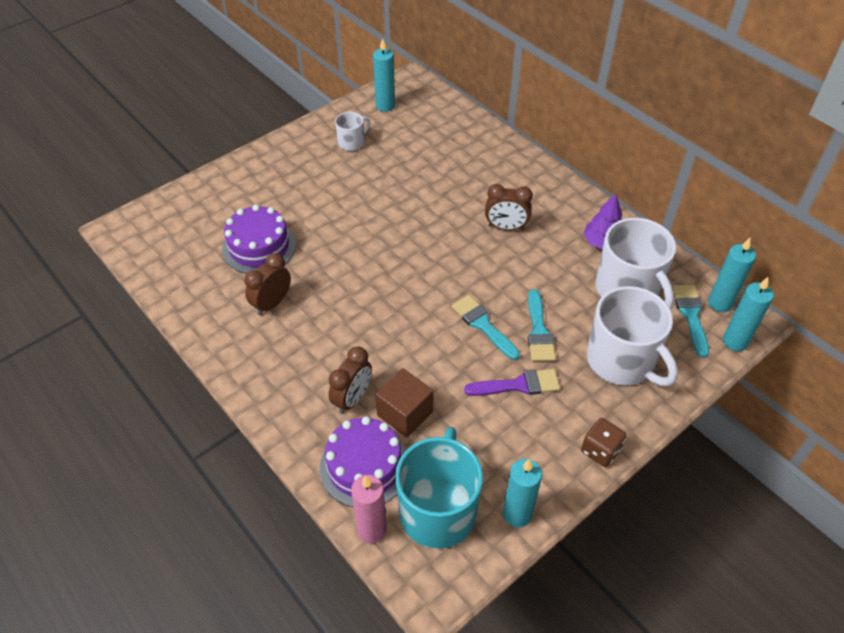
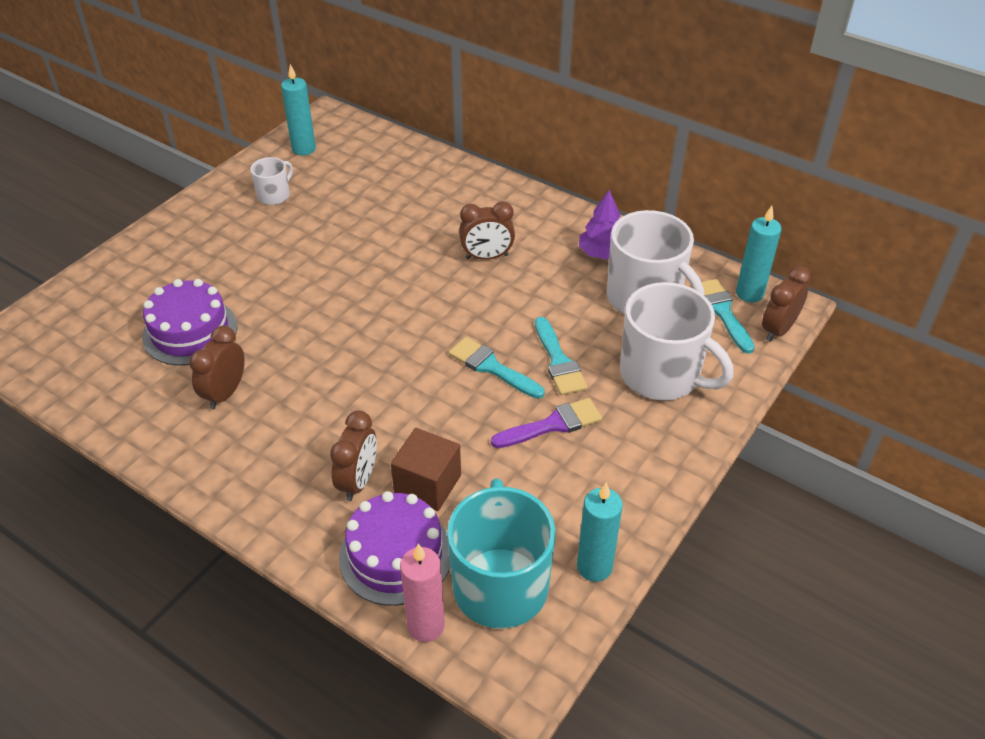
camera: 15 degrees left, 5 degrees down
(600, 450) = (668, 475): brown dice -> none
(735, 341) = (778, 330): turquoise candle -> brown clock

